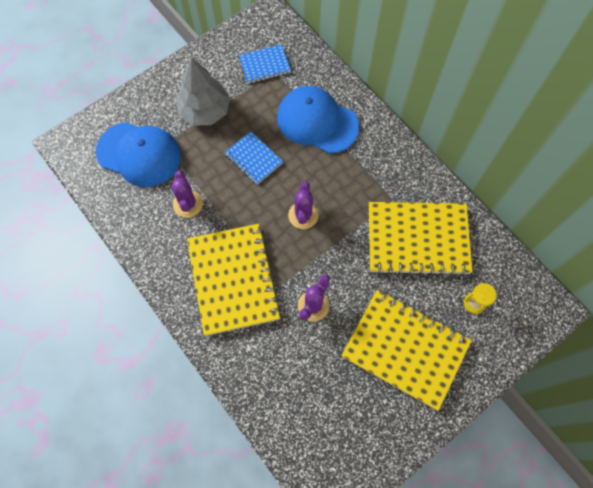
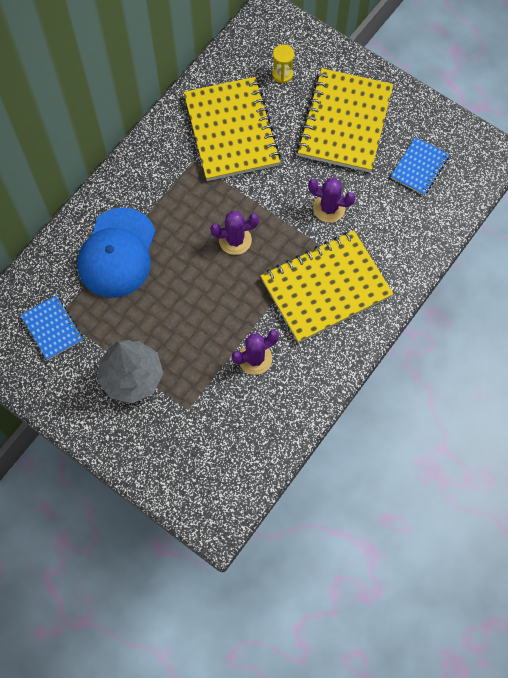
camera: 105 degrees left, 0 degrees up
(139, 154) = (208, 432): blue cap -> none
(253, 159) = (181, 306): blue notebook -> blue notebook (419, 167)

